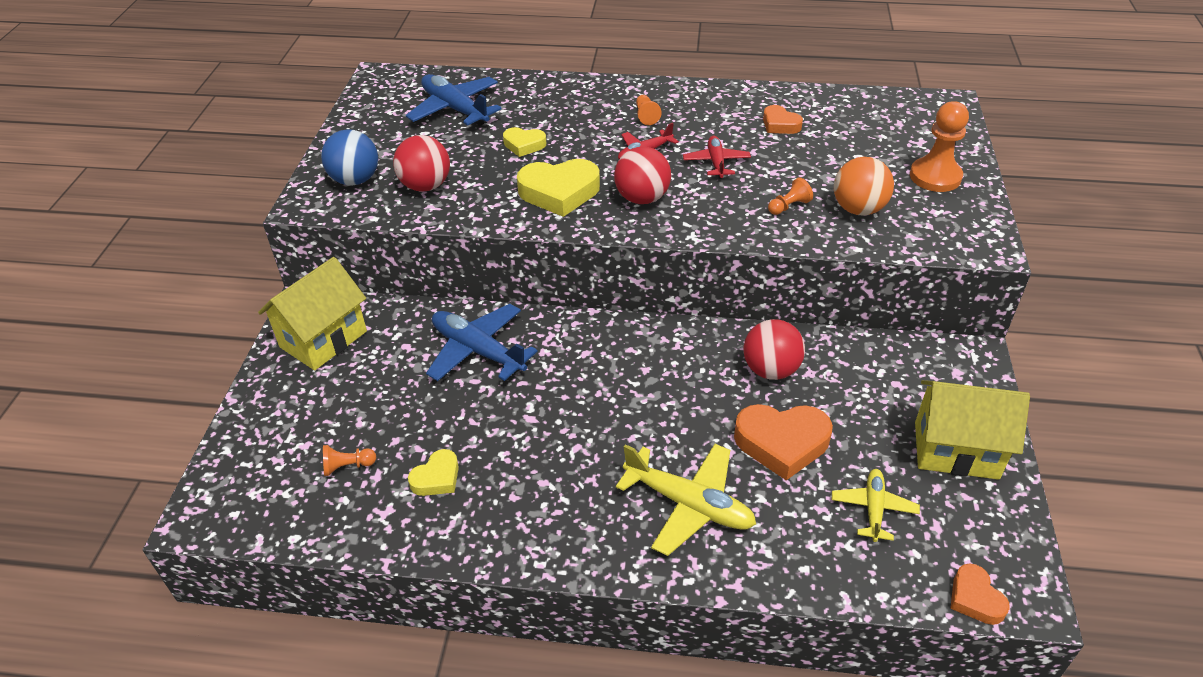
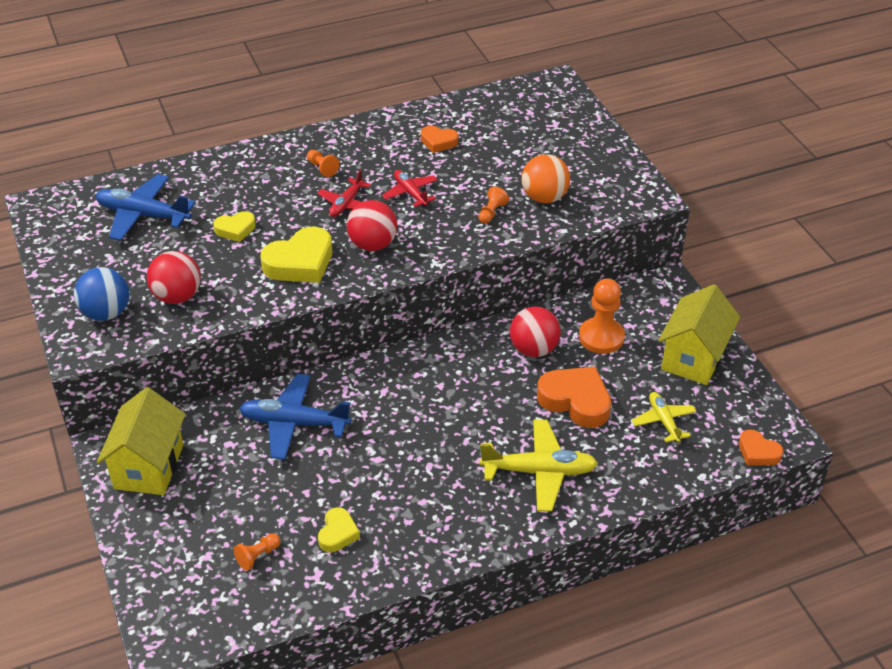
camera: 30 degrees left, 0 degrees up
(782, 443) = (575, 401): orange heart -> orange heart turned 120 degrees counterclockwise
(935, 177) = (583, 151): orange pawn -> orange pawn (601, 337)
(956, 450) = (693, 358): yellow house -> yellow house turned 45 degrees counterclockwise

